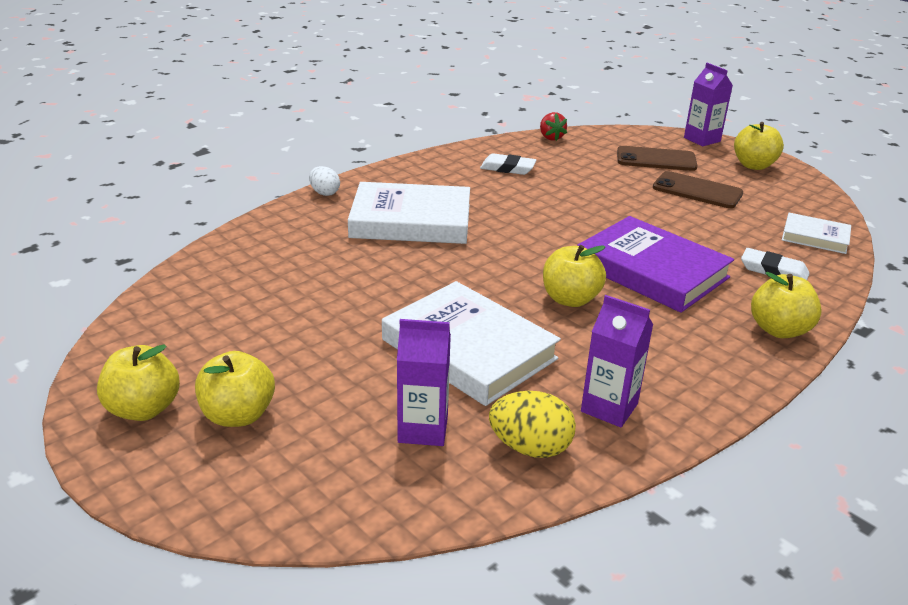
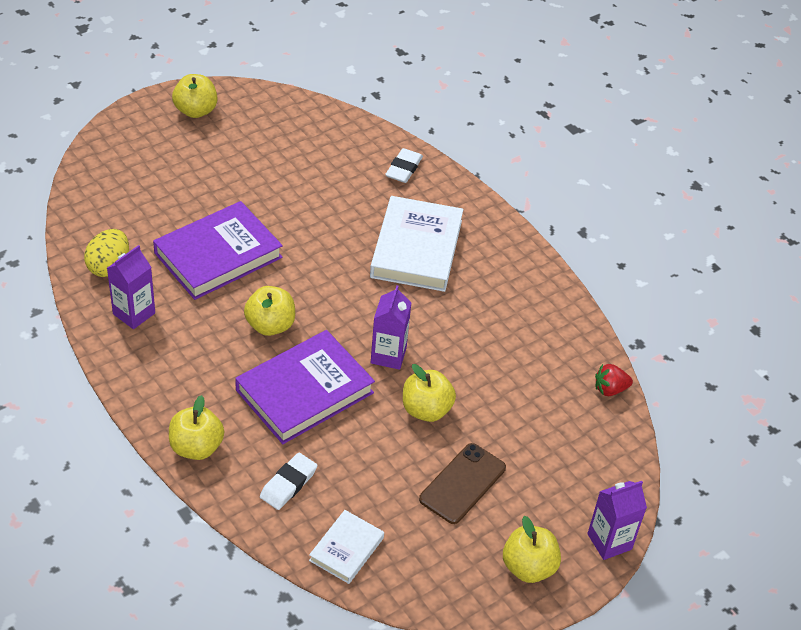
camera: 95 degrees right, 15 degrees up
(238, 415) = (179, 147): yellow apple -> yellow apple (426, 410)
(324, 193) = (475, 199): white egg -> none
(423, 429) = (141, 222): purple carton -> purple carton (388, 355)
(469, 349) = (218, 255): white book -> purple book
(508, 168) = (526, 335): white eraser -> white eraser (404, 168)
(656, 159) = (547, 472): brown phone -> none

